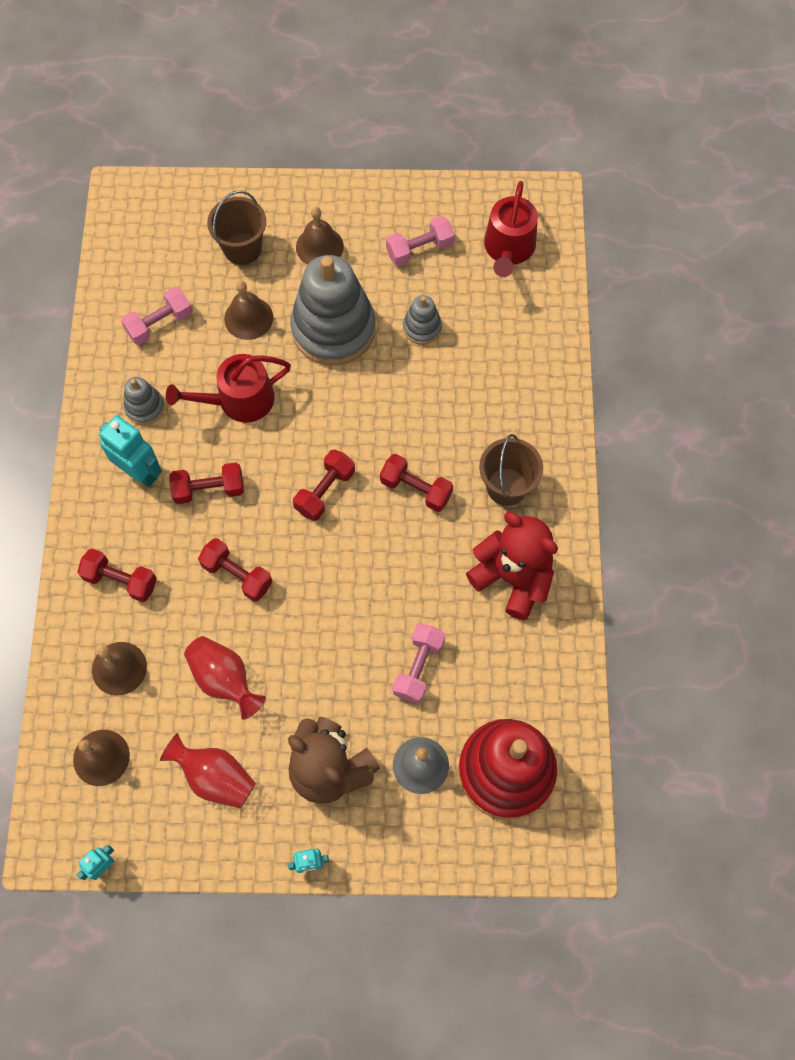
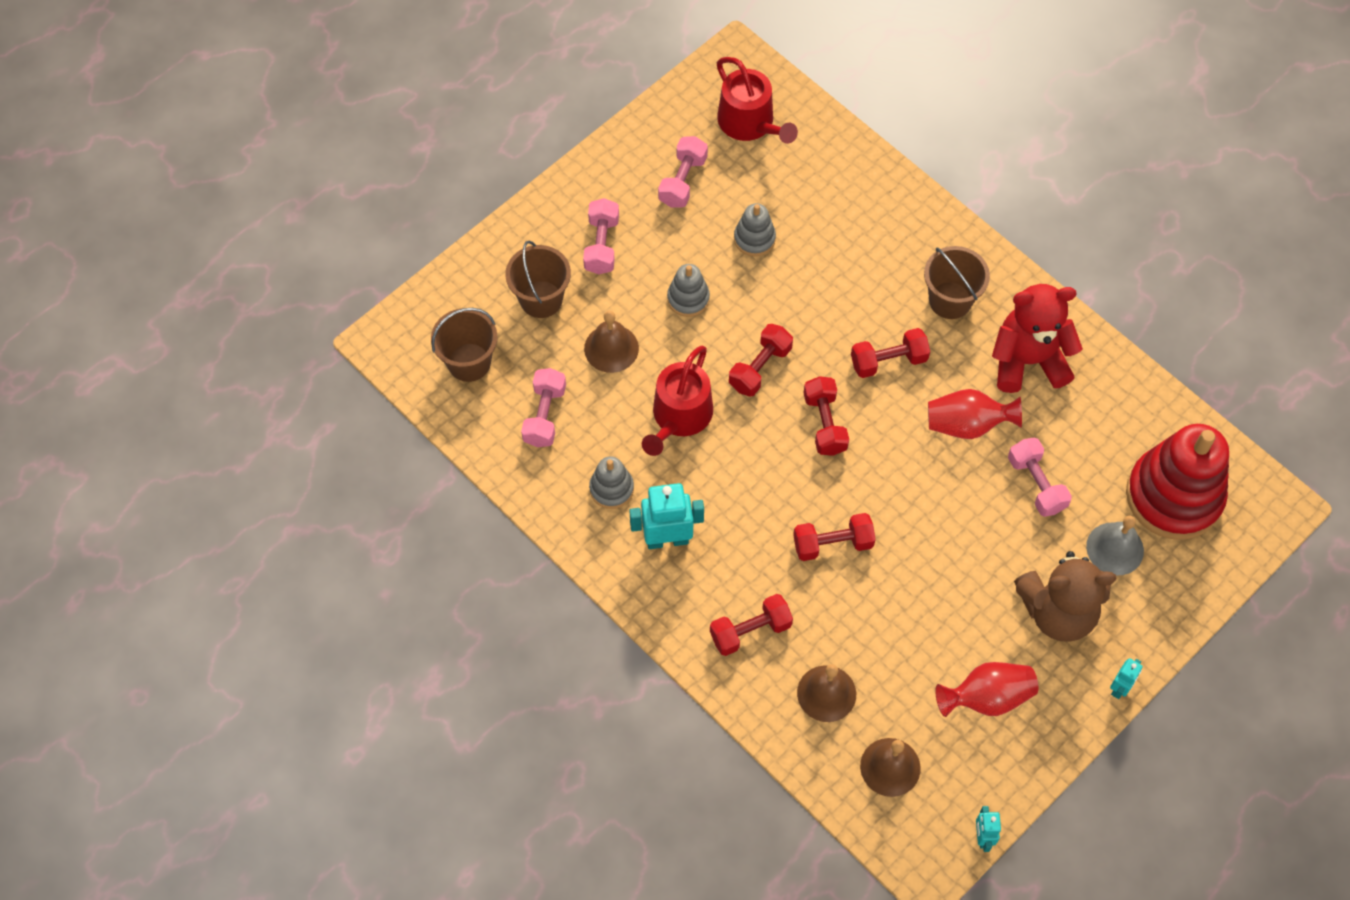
camera: 45 degrees left, 5 degrees down
(154, 250) = (469, 362): none -> brown bucket
(209, 489) = (736, 502): red dumbbell -> red dumbbell (760, 368)
(225, 679) = (913, 625): red vase -> red vase (967, 424)
(319, 246) = (601, 245): brown bell -> pink dumbbell
(333, 329) = (688, 298): grey stacking toy -> grey stacking toy, size x0.46

